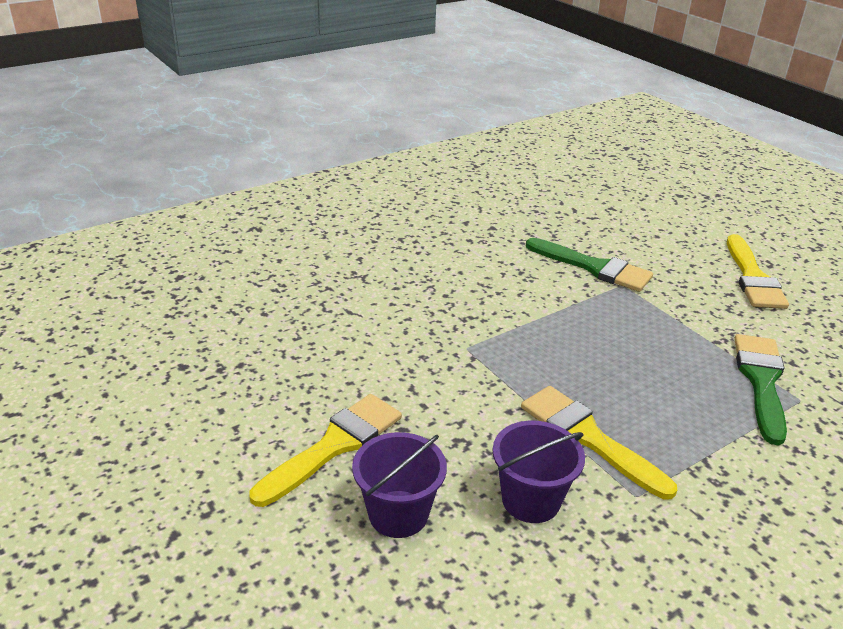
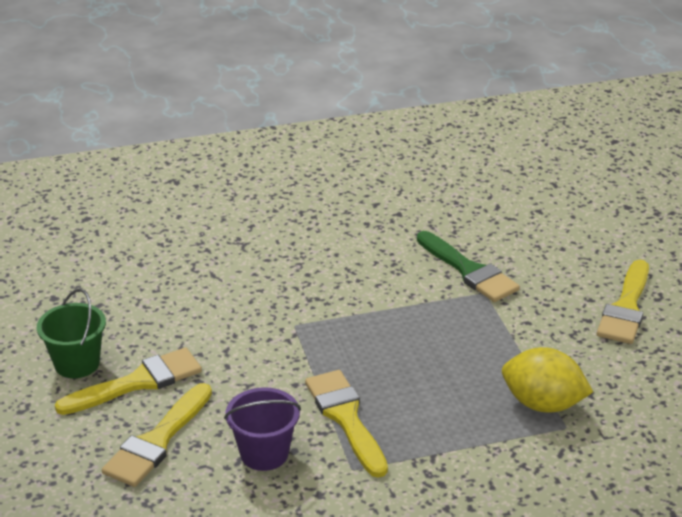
camera: 20 degrees right, 0 degrees up
(249, 438) = (77, 364): none -> green bucket
(398, 514) = (157, 441): purple bucket -> yellow brush
(761, 381) = (542, 404): green brush -> yellow lemon

